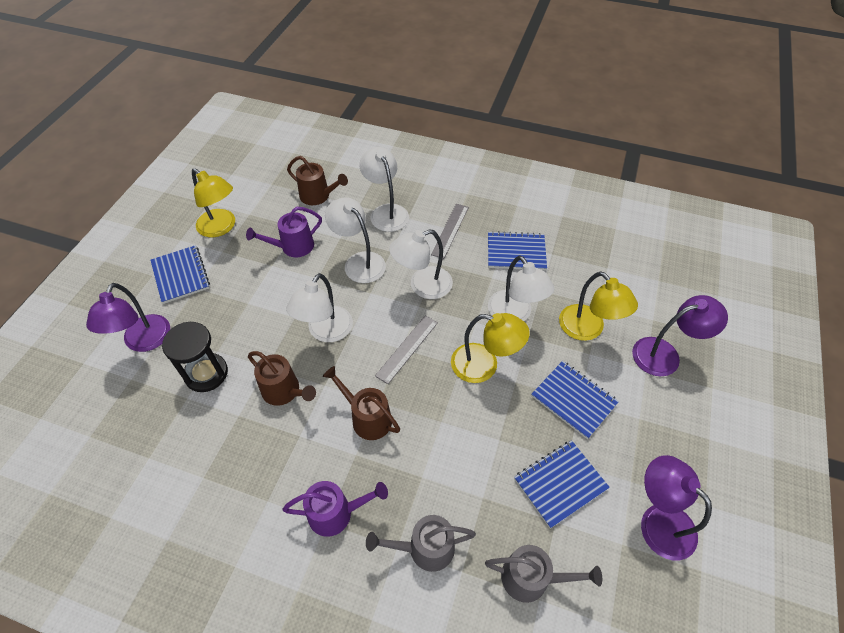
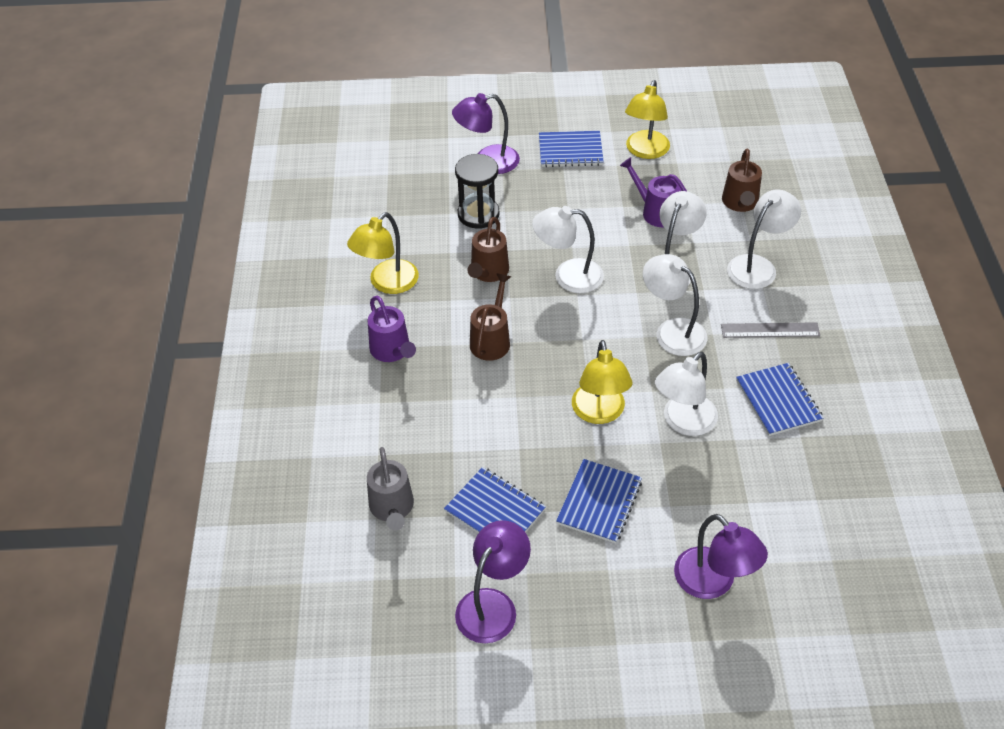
camera: 70 degrees right, 5 degrees down
(180, 275) = (570, 151): blue notebook -> blue notebook turned 45 degrees clockwise
(407, 348) = (584, 344): grey ruler -> none
(425, 548) = (387, 422): grey watering can -> none
(587, 329) = (703, 497): yellow lamp -> yellow lamp (387, 283)

